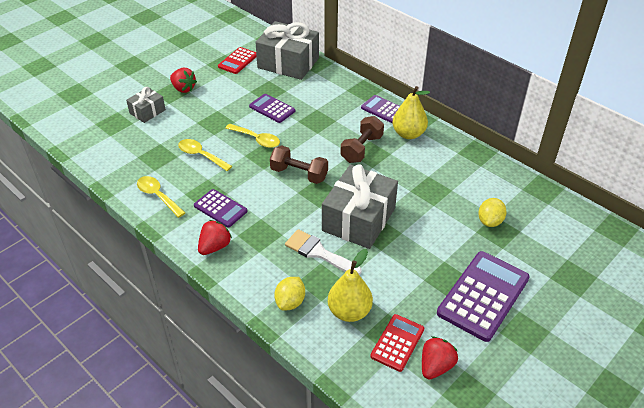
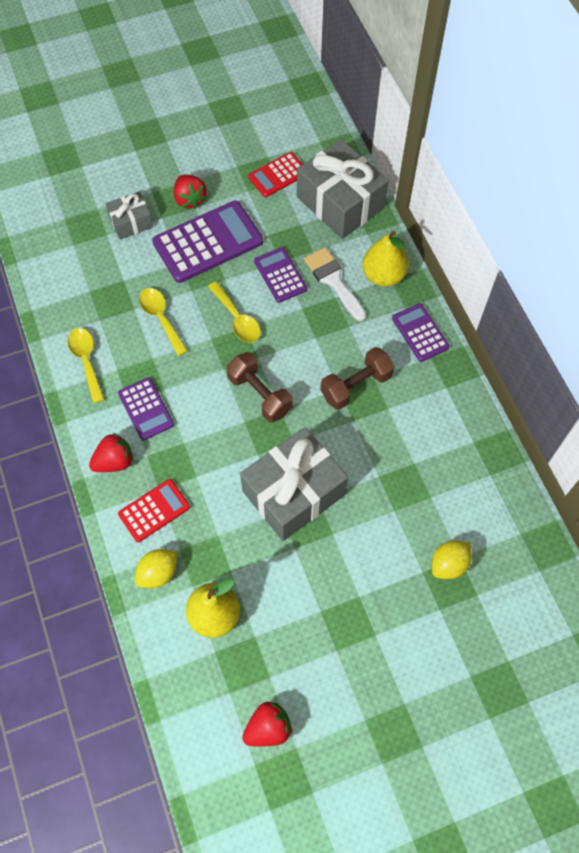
camera: 25 degrees right, 20 degrees up
(318, 252) = (223, 520): white brush -> white brush (333, 281)
(397, 343) = (244, 679): red calculator -> red calculator (154, 510)
(408, 134) = (428, 385): yellow pear -> yellow pear (383, 275)
(483, 296) = (375, 664): purple calculator -> purple calculator (208, 242)

